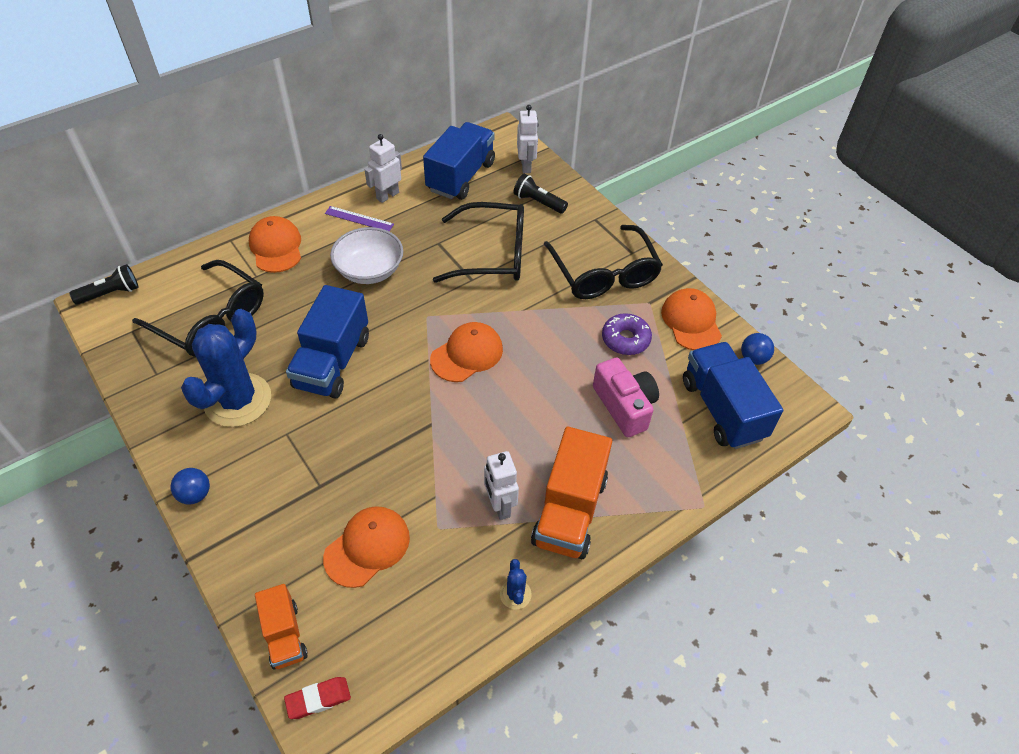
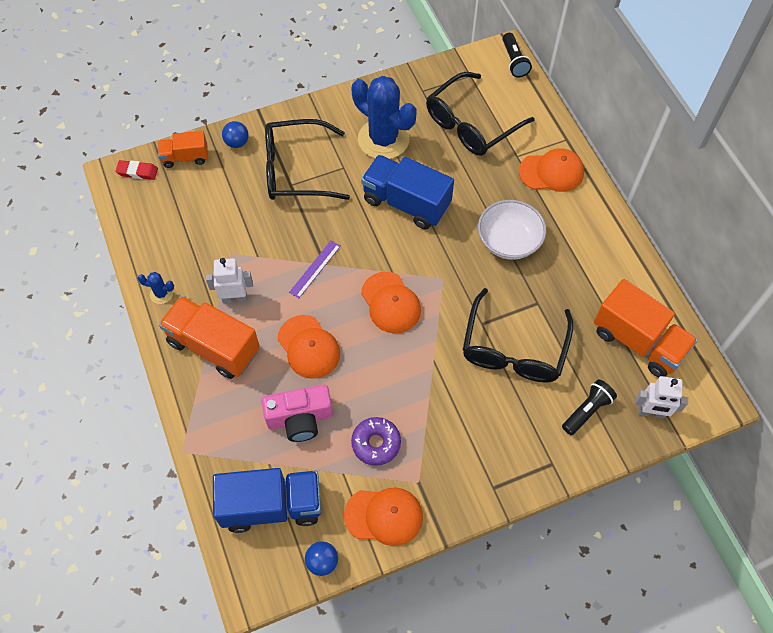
camera: 105 degrees right, 10 degrees up
(195, 494) = (307, 113): blue ball -> blue ball (237, 142)
(318, 699) = (137, 172): red eraser -> red eraser turned 75 degrees counterclockwise
(359, 219) = (581, 240): purple ruler -> purple ruler (315, 269)
(367, 547) = (231, 208): orange cap -> orange cap (309, 347)
(387, 195) = (614, 268): white robot -> none
(461, 176) = (638, 341): blue truck -> orange truck
(604, 274) = (466, 449): black glasses -> black glasses (294, 170)

